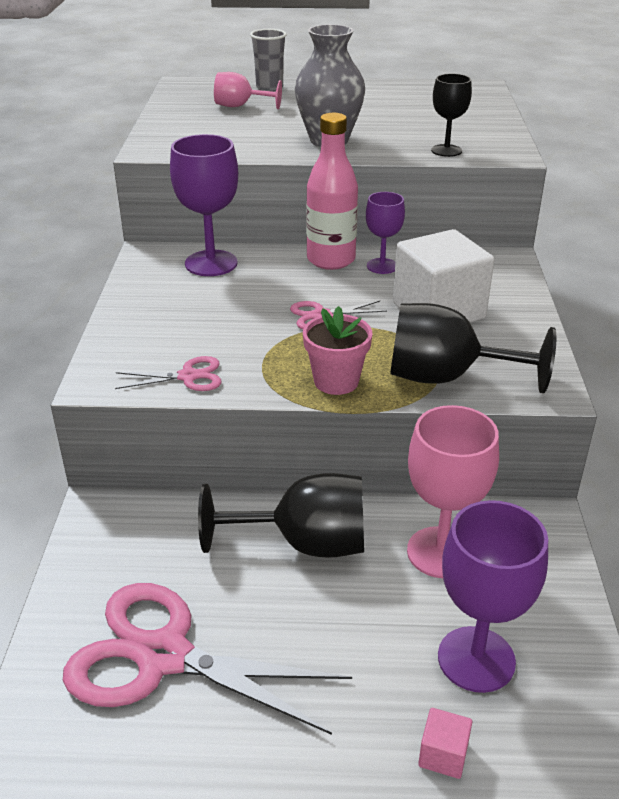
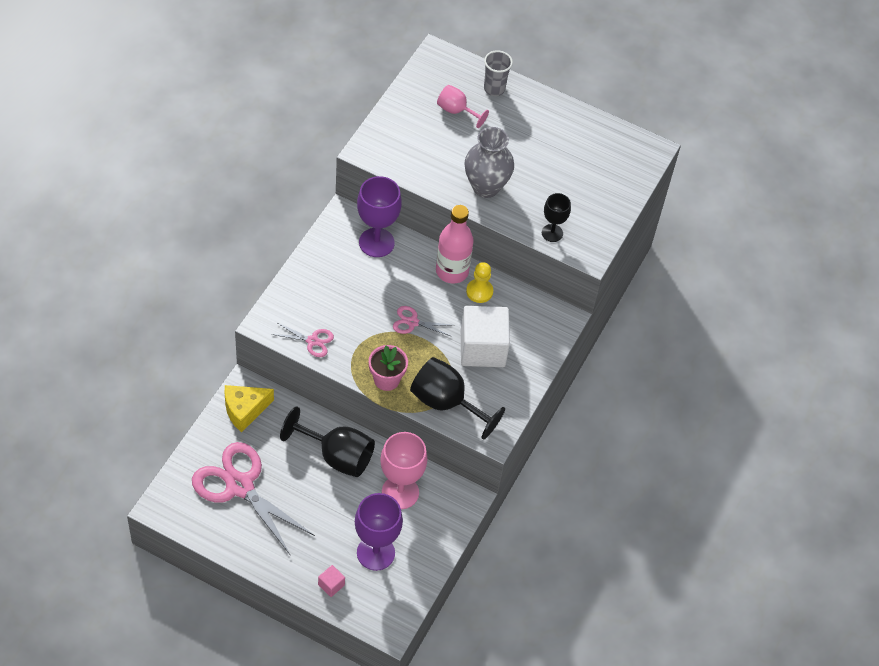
camera: 20 degrees right, 20 degrees up
(113, 540) = (244, 410): none -> yellow cheese
(382, 266) = (479, 291): purple goblet -> yellow pawn

